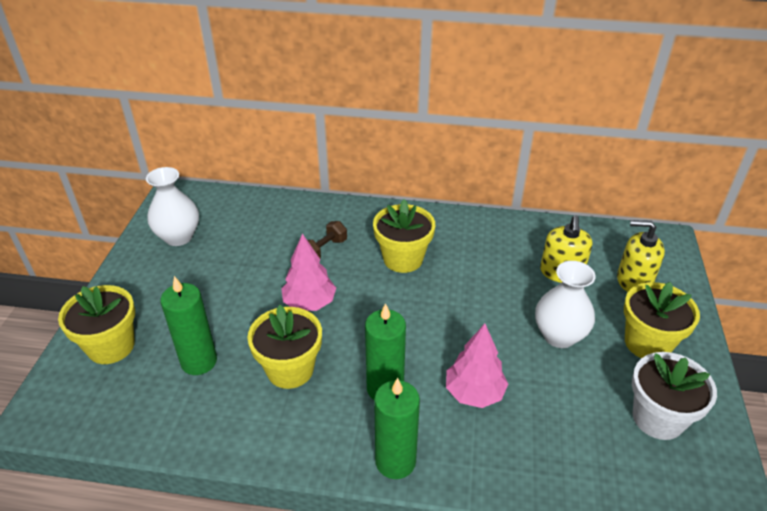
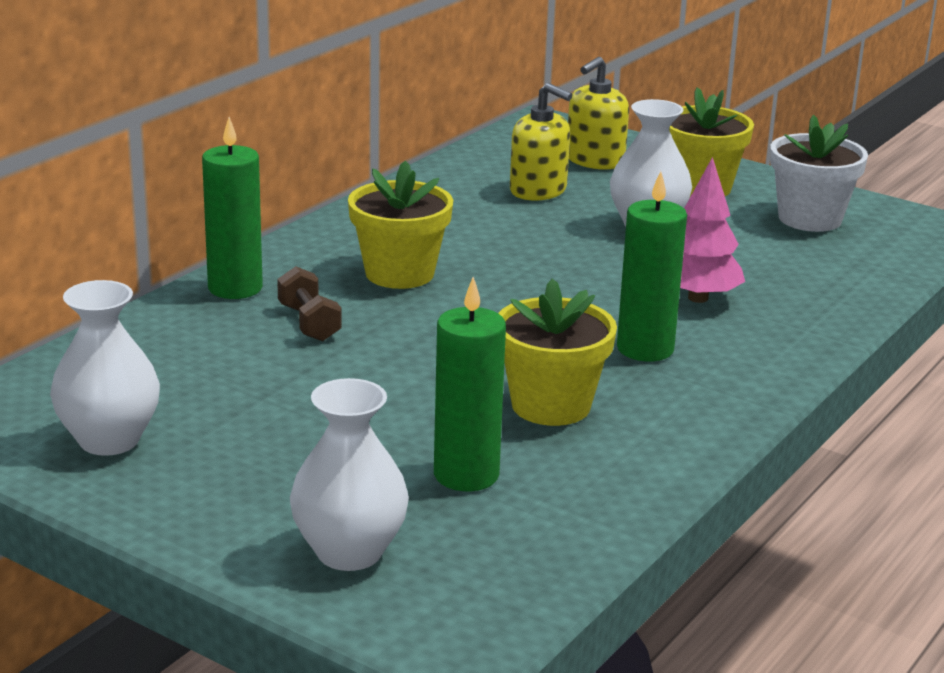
camera: 65 degrees left, 15 degrees down
(111, 346) = (349, 552): yellow flower pot -> white vase
(309, 303) = (423, 361): pink tree -> none
(395, 461) = (770, 372): green candle -> green candle (235, 288)

